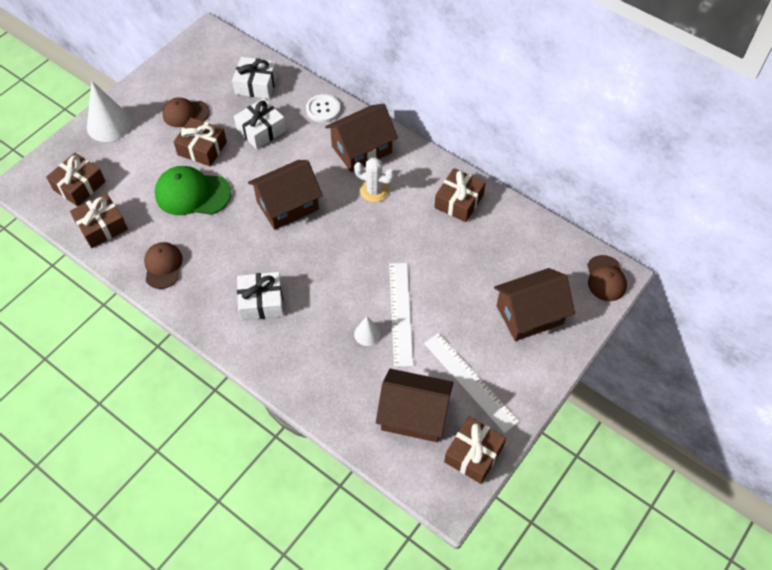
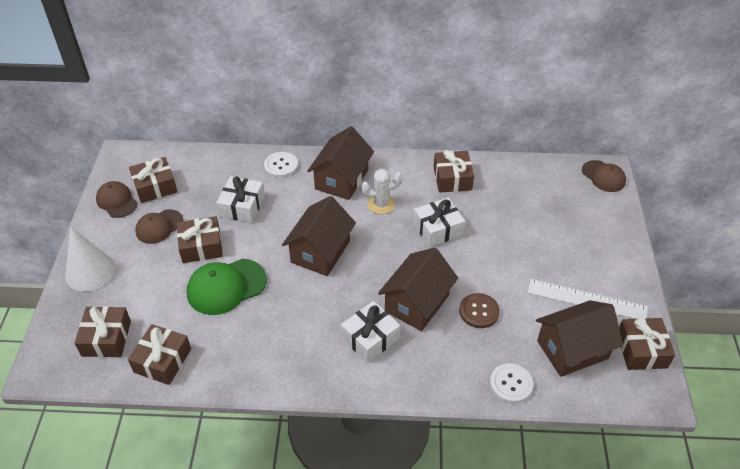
camera: 35 degrees left, 10 degrees down
(163, 266) = (254, 360): brown cap -> brown cap (117, 201)
(210, 76) = (155, 187): none -> brown gift
(256, 85) = (204, 174): white gift -> white gift (438, 229)
(335, 409) = (511, 384): none -> white button
(367, 334) = (479, 311): white cone -> brown button
(400, 313) = (489, 281): white ruler -> none
(529, 314) = (579, 229): brown house -> brown house (416, 303)

